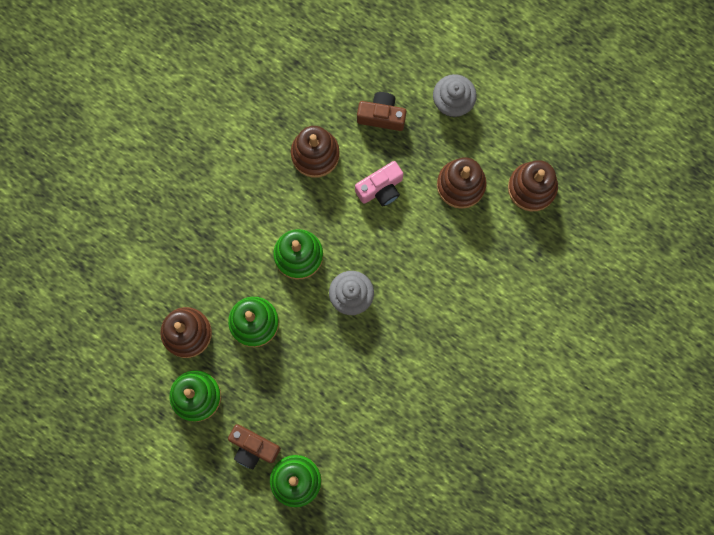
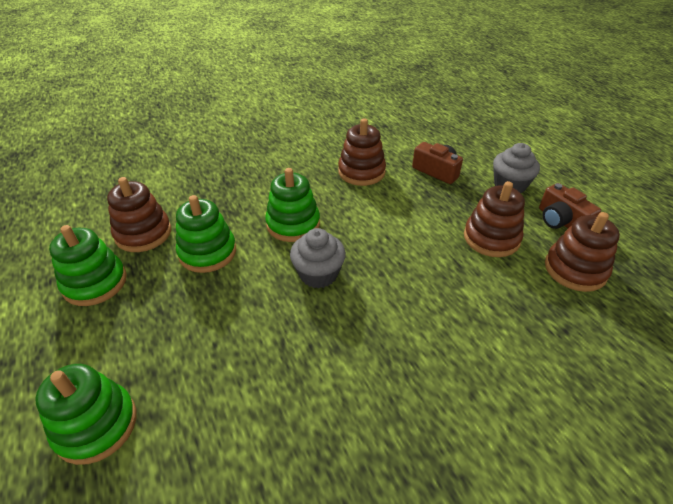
camera: 30 degrees right, 35 degrees down
(253, 447) = (92, 359): brown camera -> brown camera (561, 221)
(381, 189) = (406, 211): pink camera -> none

